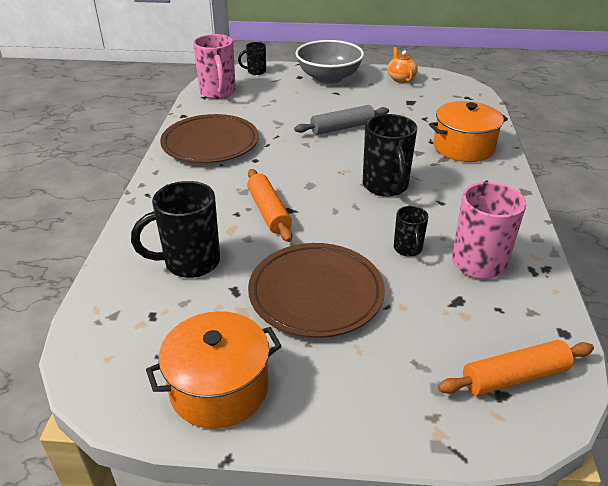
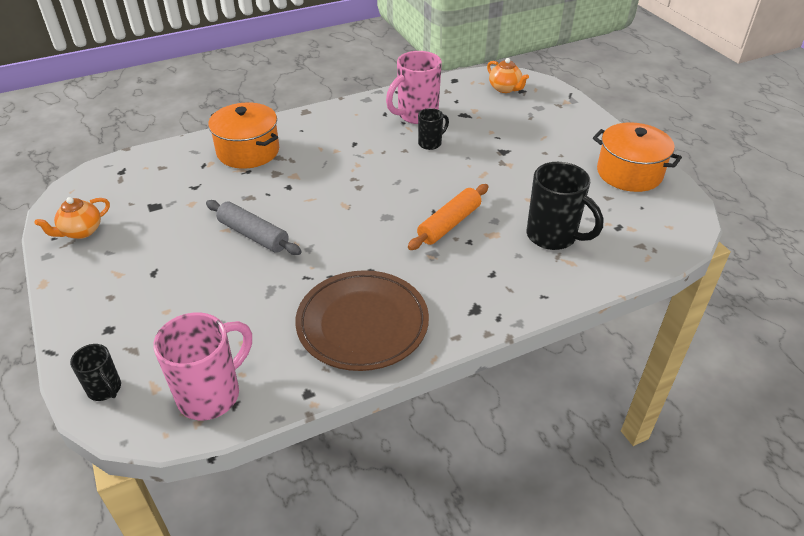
camera: 120 degrees left, 5 degrees up
(316, 293) = (517, 166): brown plate -> none
(329, 78) = (102, 297): grey bowl -> none
(386, 187) = (353, 175): black mug -> none
(514, 377) = (505, 89): orange rolling pin -> orange teapot

